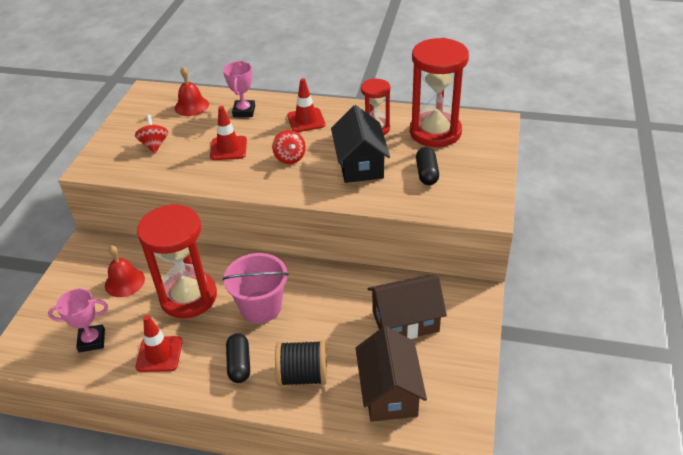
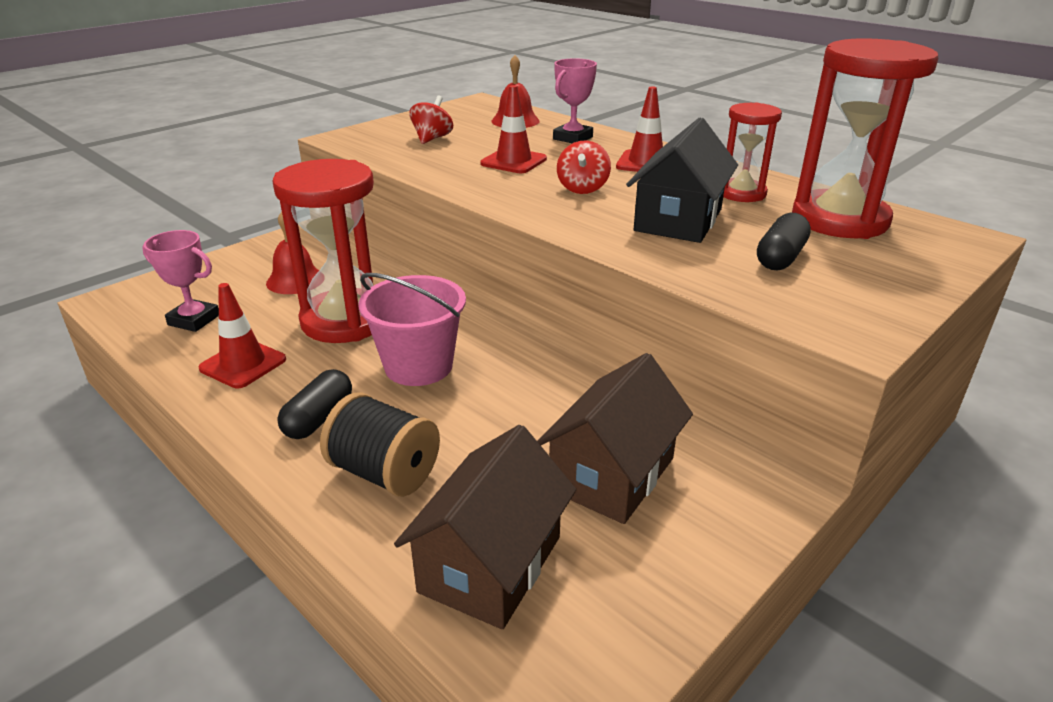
camera: 30 degrees right, 10 degrees down
(405, 321) = (612, 474): brown house -> brown house turned 75 degrees counterclockwise

